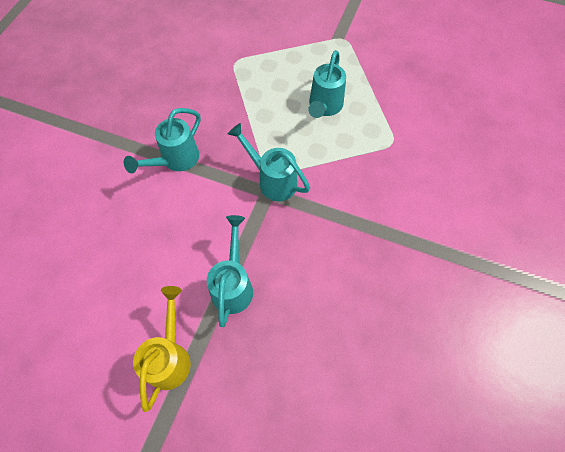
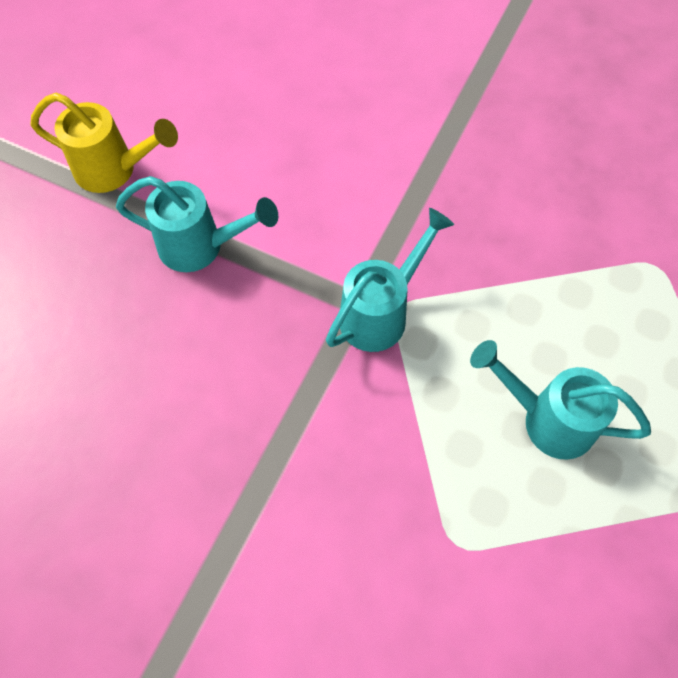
camera: 95 degrees right, 0 degrees up
(175, 160) = (428, 172): turquoise watering can -> none

